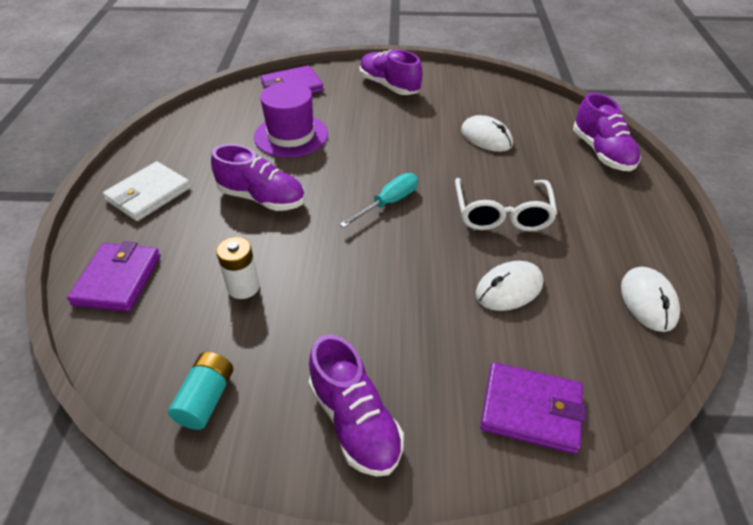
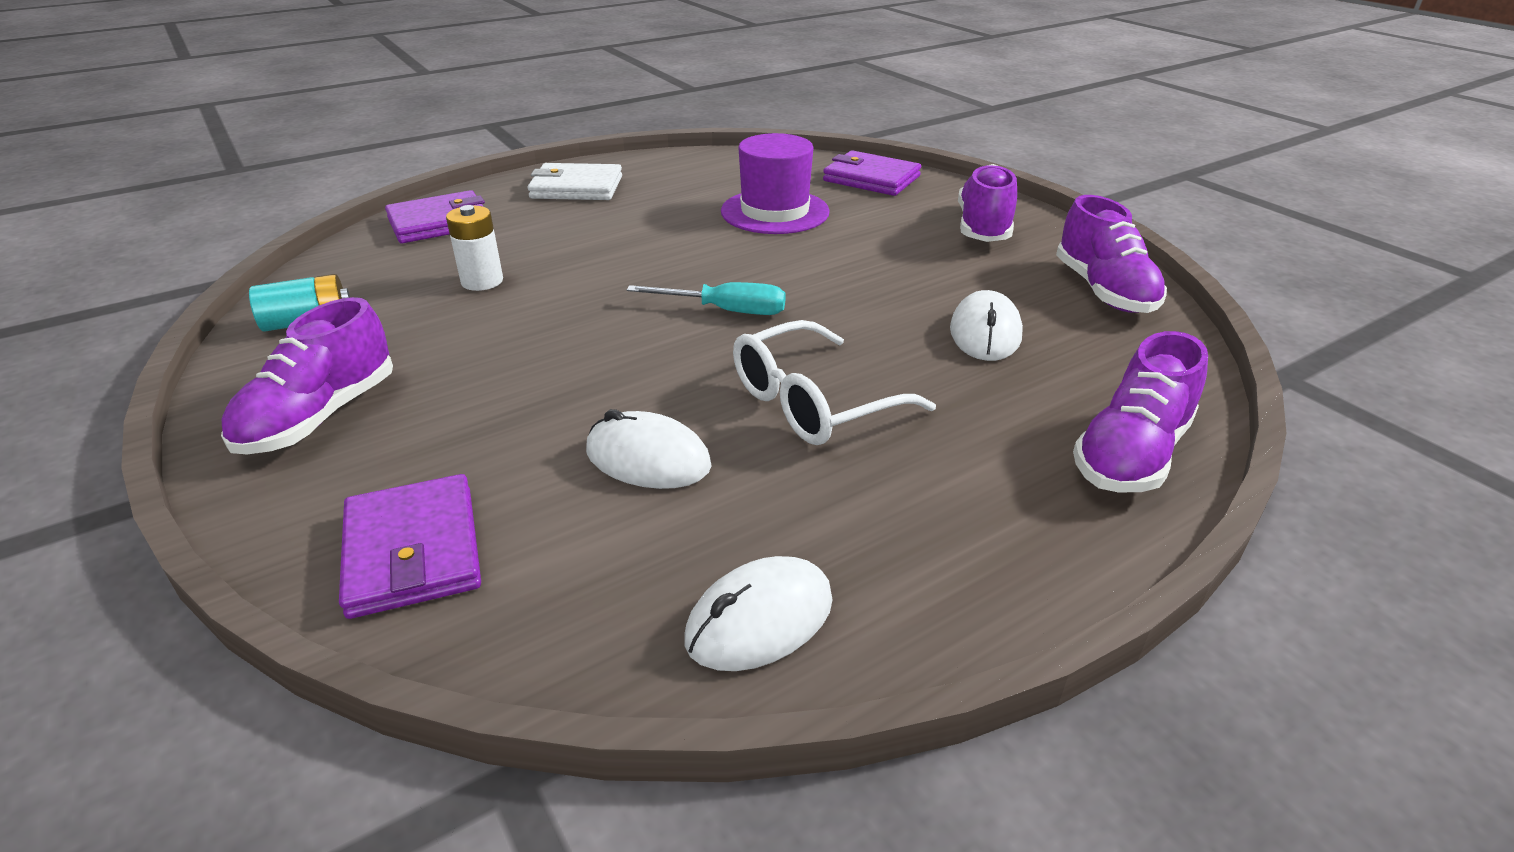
camera: 55 degrees right, 10 degrees down
(262, 198) = (638, 238): purple shoe -> purple shoe (1103, 291)

